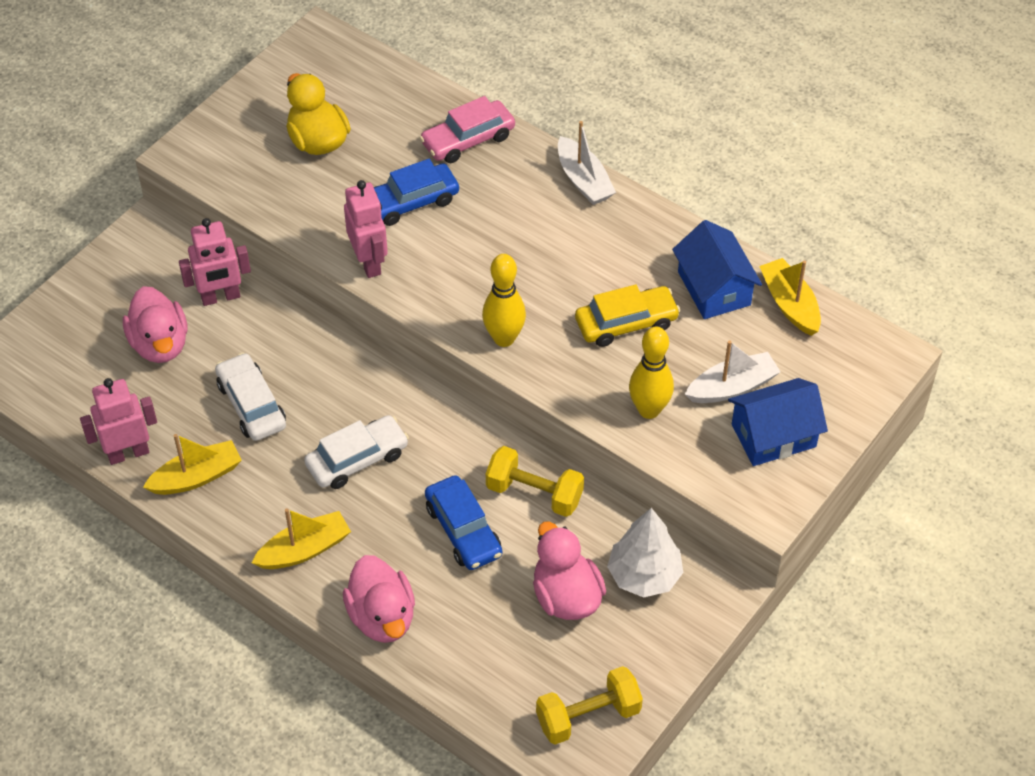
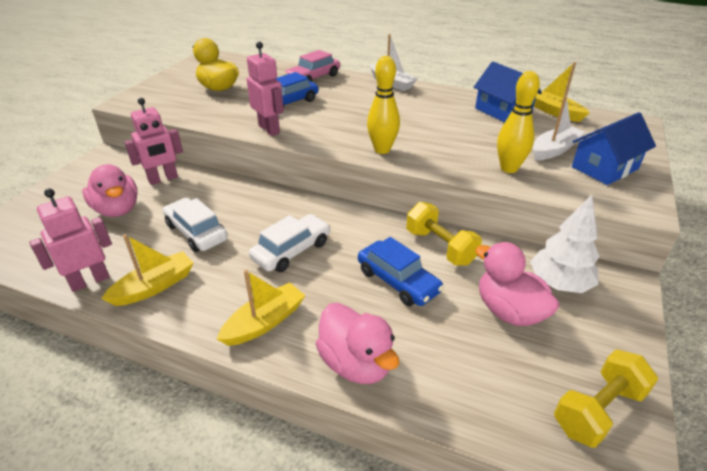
camera: 15 degrees left, 15 degrees down
(534, 493) = (440, 247): yellow dumbbell -> yellow dumbbell turned 45 degrees clockwise
(626, 323) = (460, 132): yellow car -> none

